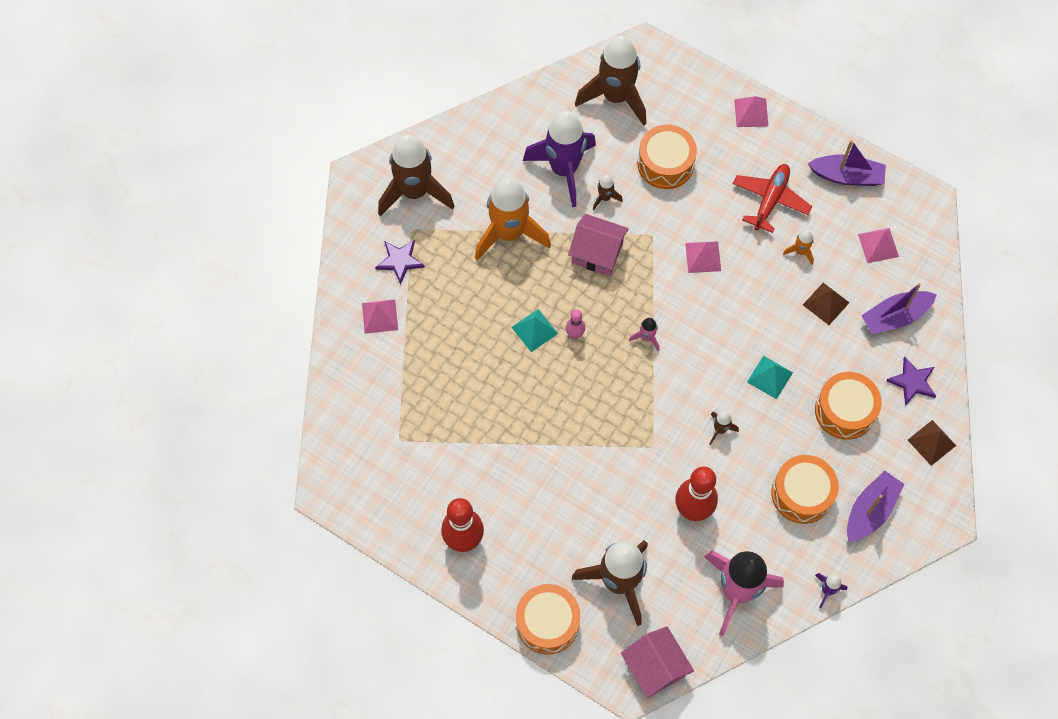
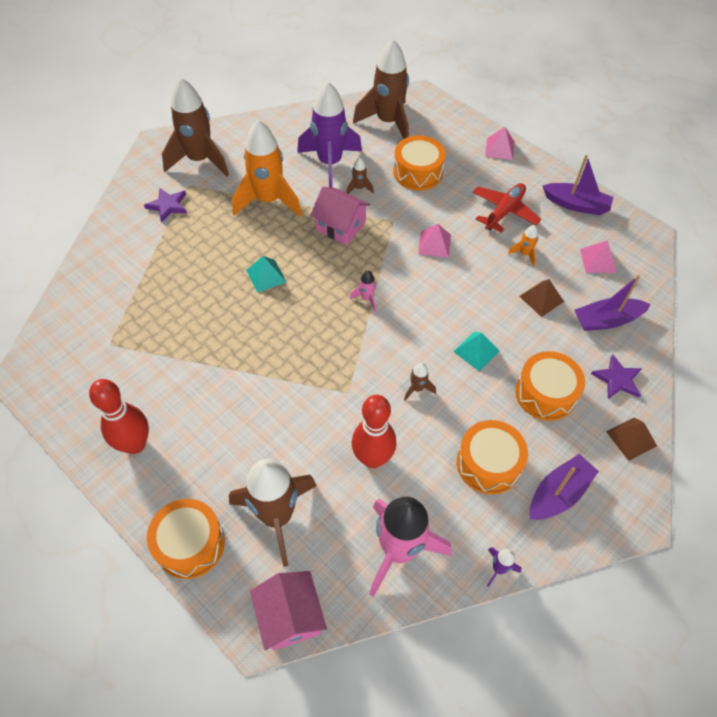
camera: 10 degrees right, 10 degrees down
(380, 316) = (134, 243): pink pyramid -> none
(575, 334) = (301, 285): pink bowling pin -> none

